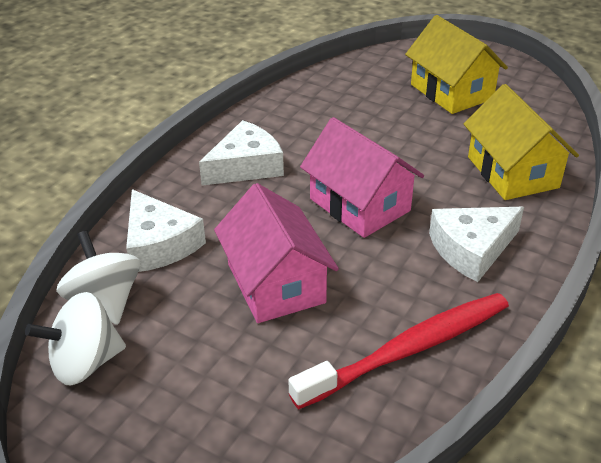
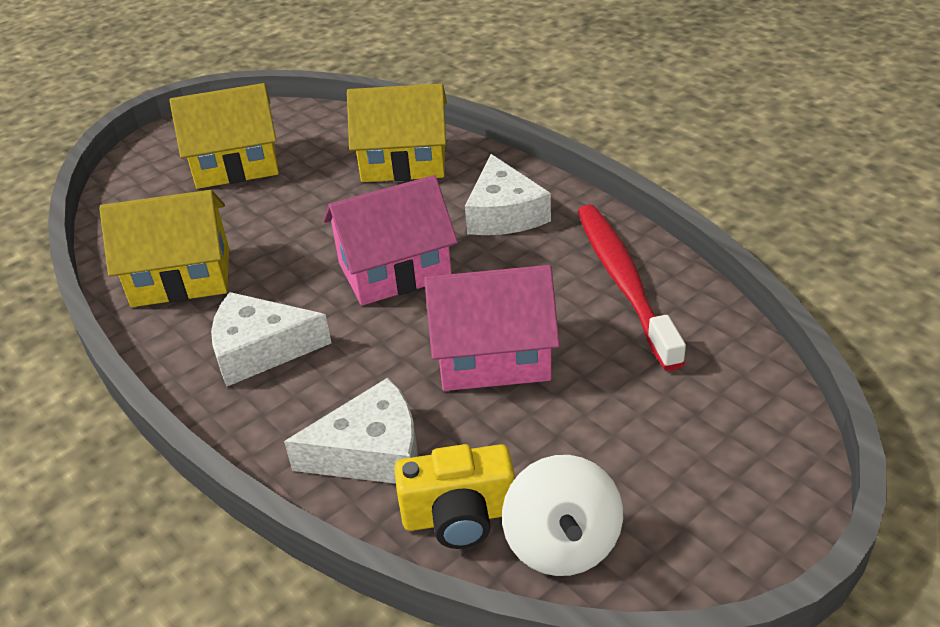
camera: 70 degrees left, 0 degrees up
(105, 302) = (459, 517): white spinning top -> yellow camera
(246, 166) = (260, 349): white cheese -> white cheese turned 75 degrees counterclockwise
(308, 110) = (181, 277): none -> yellow house

